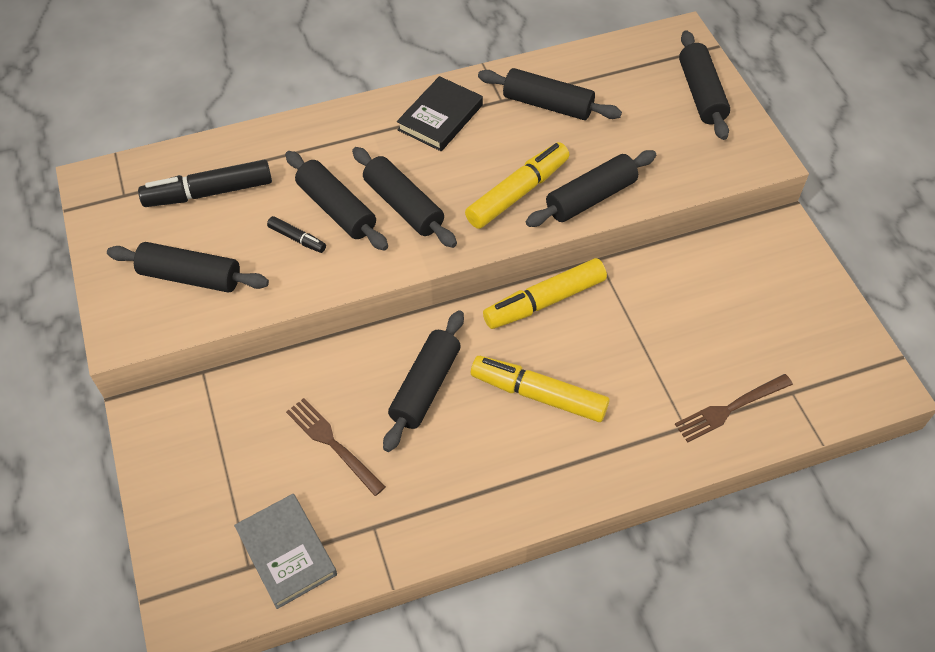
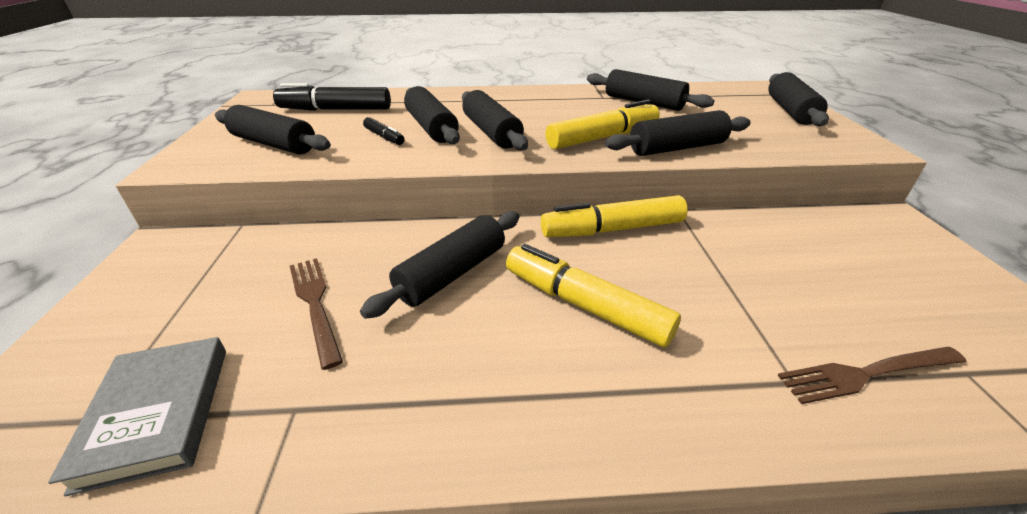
camera: 15 degrees right, 20 degrees down
(440, 117) = (548, 99): black book -> none

